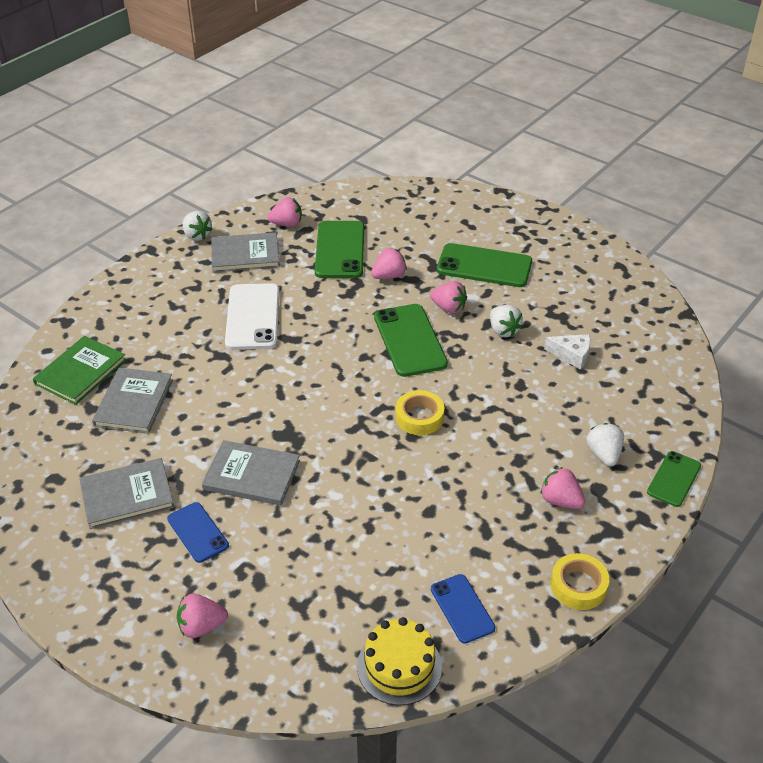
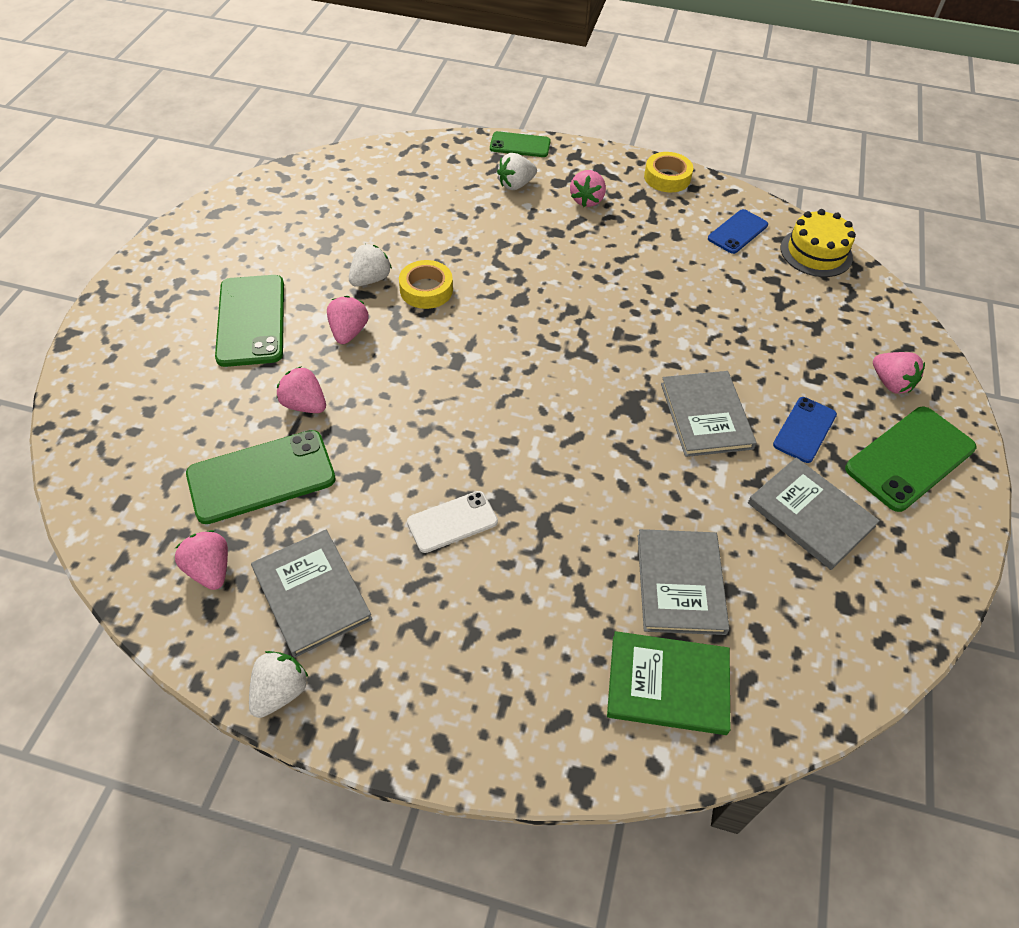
camera: 115 degrees left, 10 degrees up
(134, 402) = (680, 583): grey book -> grey book turned 75 degrees counterclockwise
(253, 317) = (452, 522): white phone -> white phone, size x0.60
(409, 340) = (424, 350): green phone -> green phone (910, 458)
(419, 417) = (542, 310): yellow tape -> yellow tape (426, 290)
(572, 355) = (387, 224): white cheese -> none

